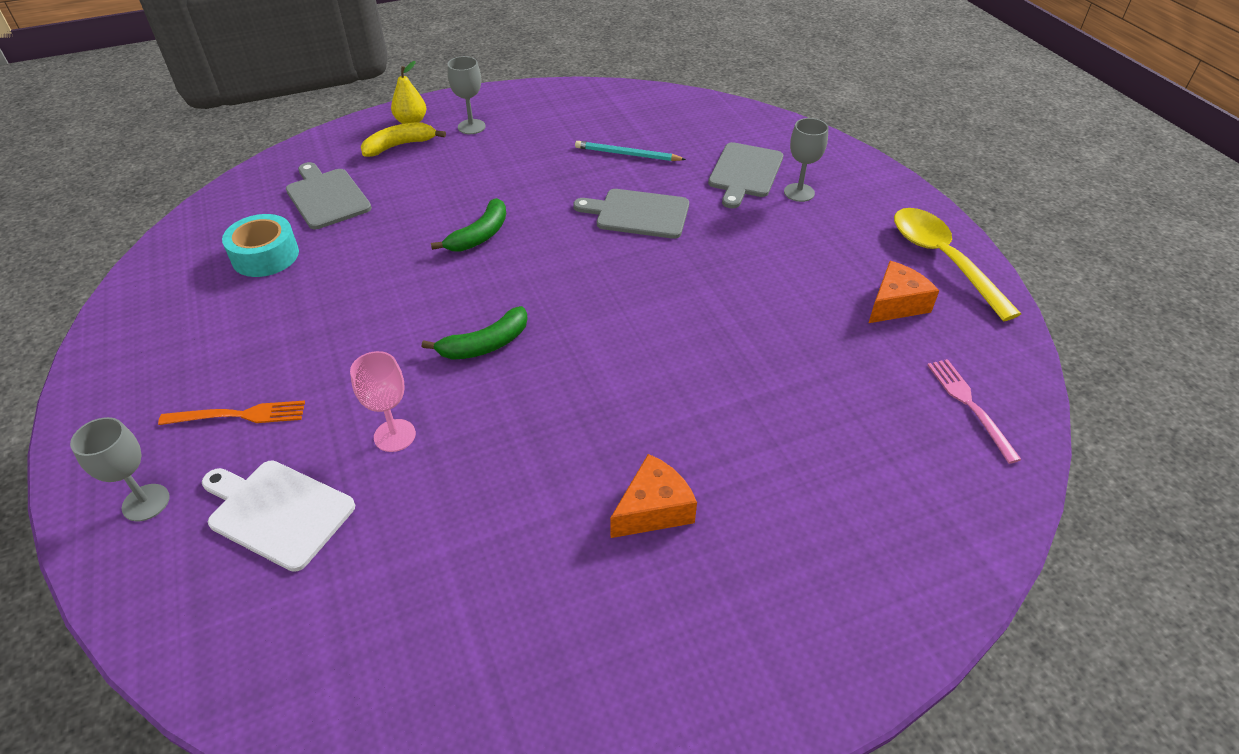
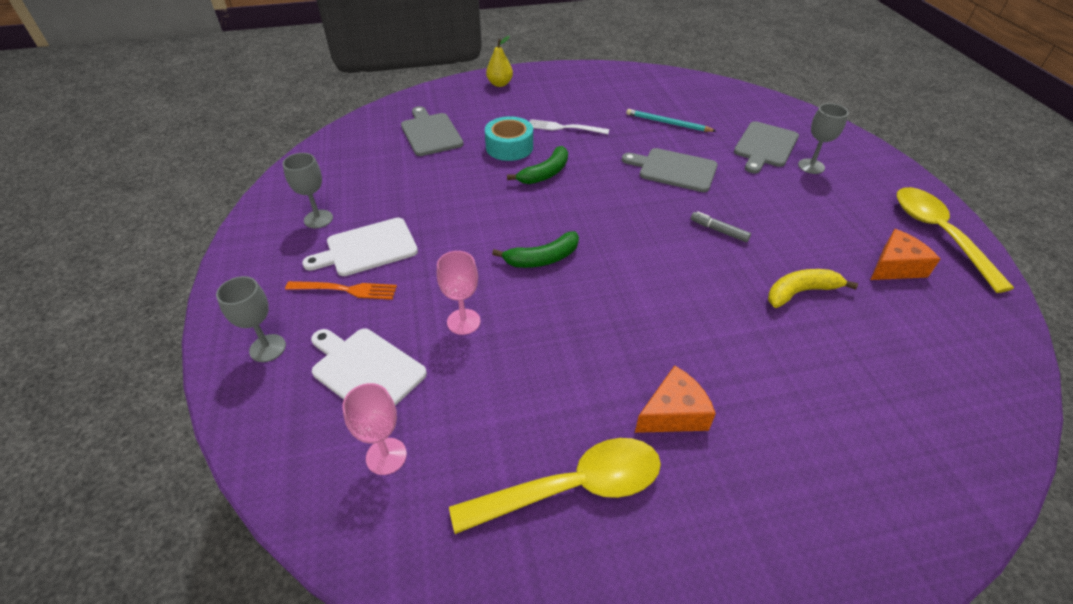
camera: 10 degrees right, 0 degrees up
(261, 358) = (368, 248): none -> white cutting board
(265, 256) = (380, 172): turquoise tape -> turquoise tape (509, 147)
(316, 611) = (386, 456): none -> pink goblet
(399, 146) = (489, 100): yellow banana -> yellow banana (800, 292)
(471, 127) = (545, 91): grey goblet -> grey goblet (318, 219)
(499, 173) = (564, 128): none -> white fork
(543, 612) = (572, 487): none -> yellow spoon
(695, 284) = (719, 231): none -> grey marker
(969, 405) = (964, 362): pink fork -> none

